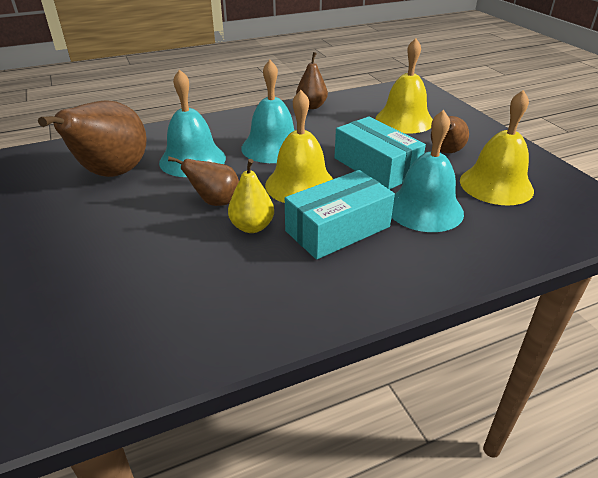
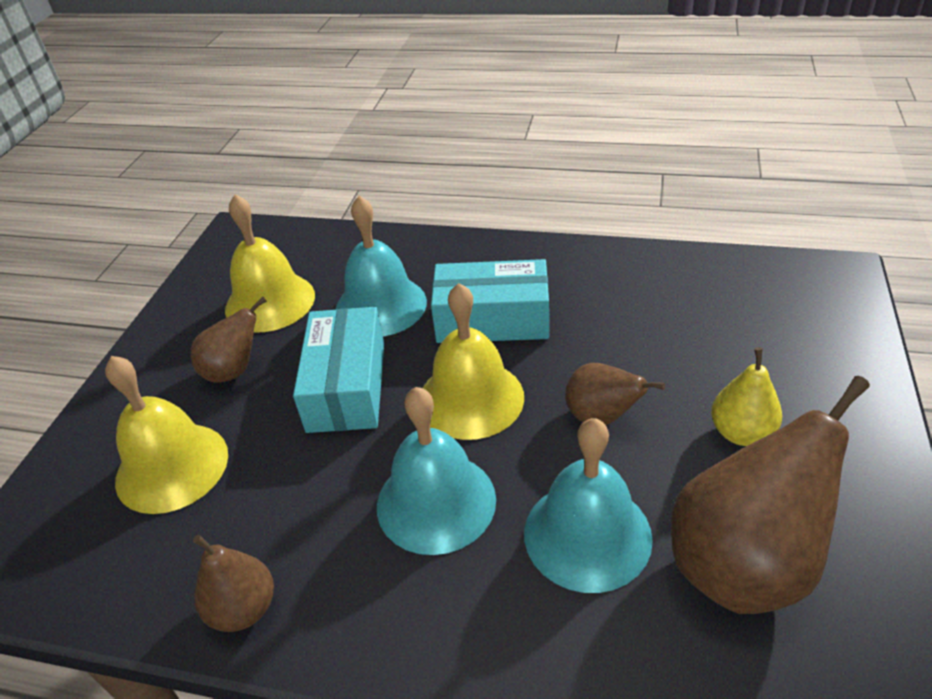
camera: 140 degrees left, 5 degrees up
(252, 227) = (580, 359): yellow pear -> yellow pear (741, 433)

